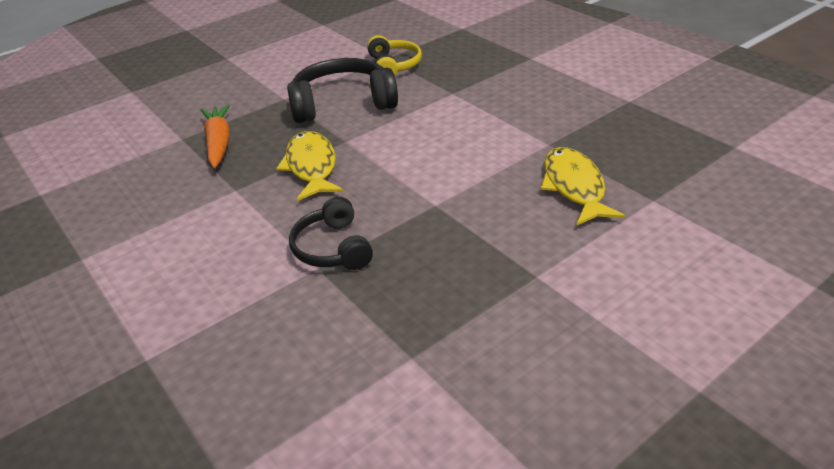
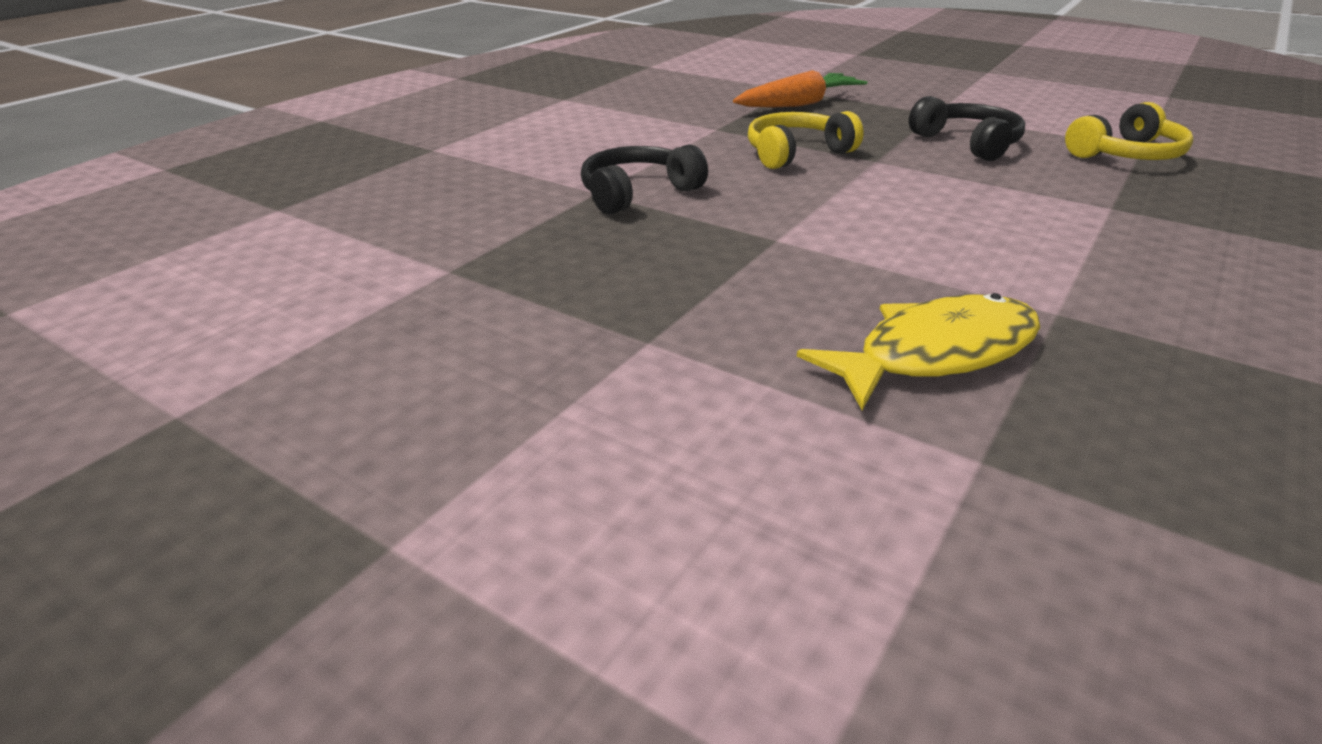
camera: 70 degrees right, 5 degrees down
(311, 167) = (796, 153): yellow fish -> yellow headphones
(342, 103) = (967, 143): black headphones -> black headphones, size x0.63

